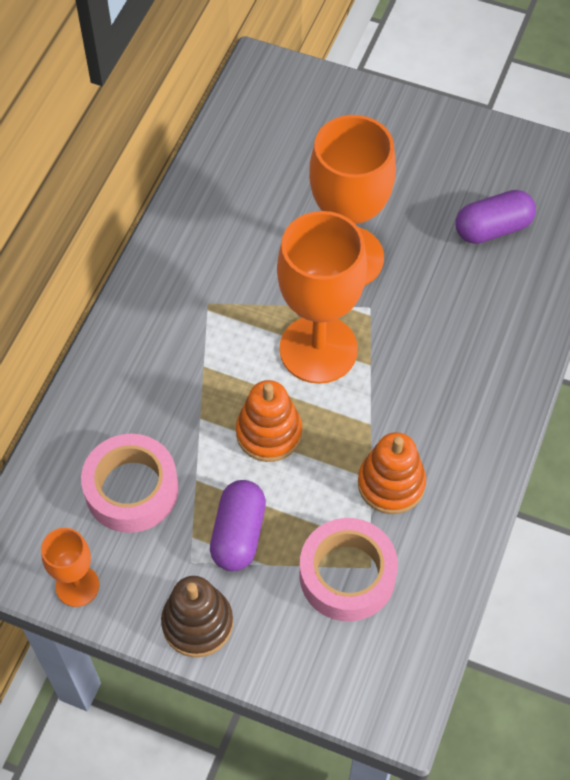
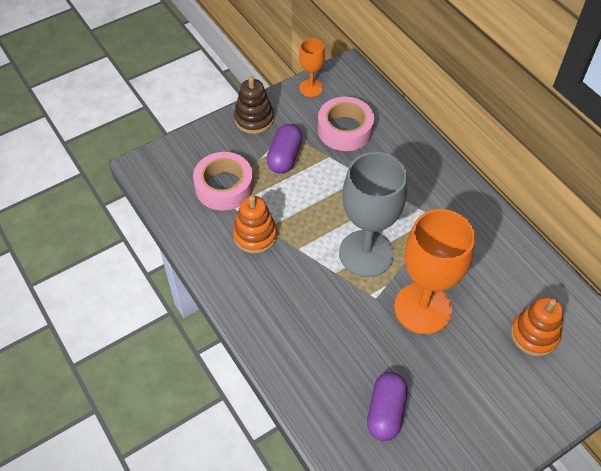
camera: 125 degrees right, 5 degrees down
(238, 534) = (284, 157): purple capsule -> purple capsule turned 60 degrees clockwise
(269, 433) = (331, 200): orange stacking toy -> orange stacking toy (534, 335)
(318, 349) = (366, 253): orange goblet -> grey goblet

